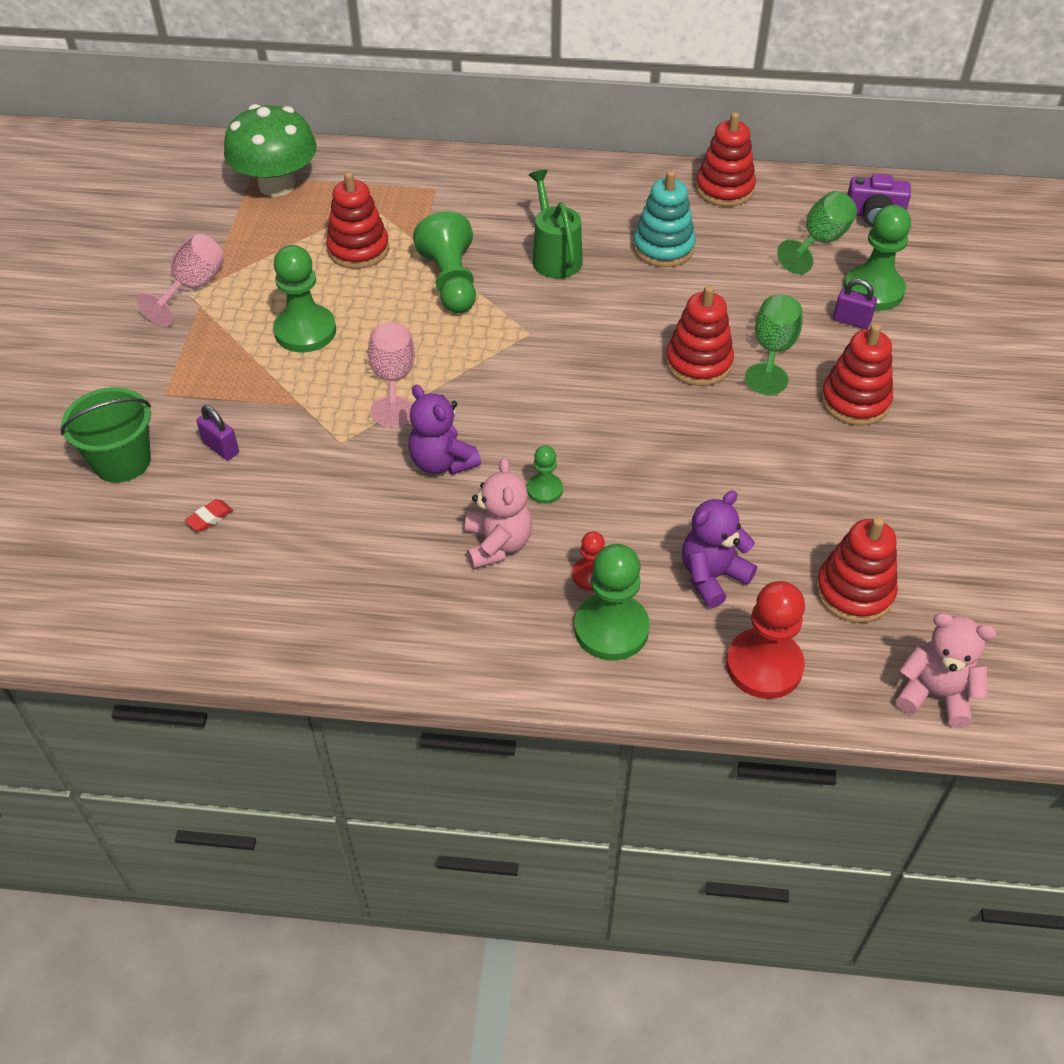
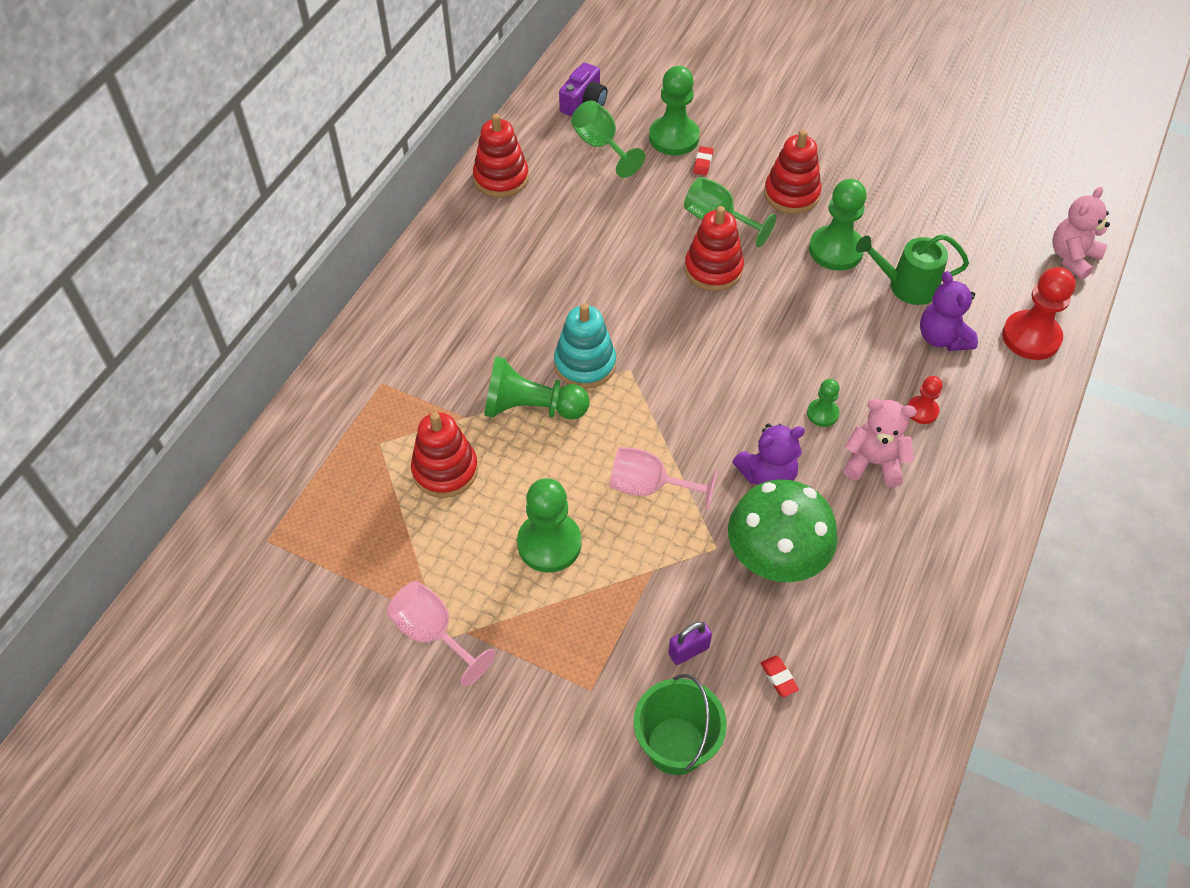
camera: 70 degrees left, 5 degrees up
(277, 185) = (296, 519): green mushroom -> green mushroom (776, 557)
(554, 256) = (533, 321): green watering can -> green watering can (906, 286)
(611, 629) = (978, 414): green pawn -> green pawn (836, 250)
(663, 248) = (559, 244): turquoise stacking toy -> turquoise stacking toy (585, 364)
(851, 321) = (703, 163): purple padlock -> red eraser
(854, 592) = (976, 264): red stacking toy -> none

